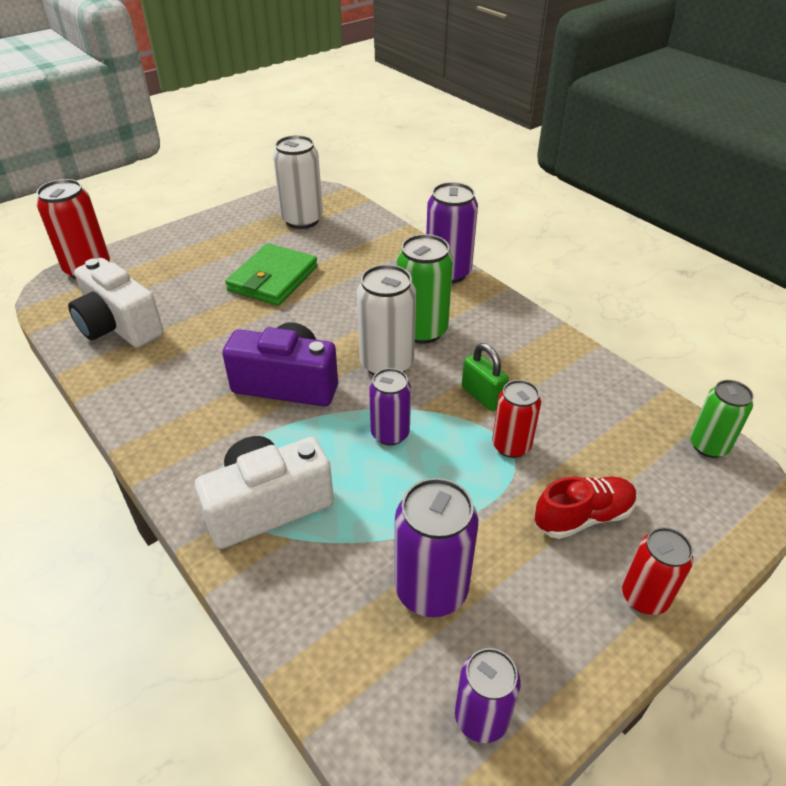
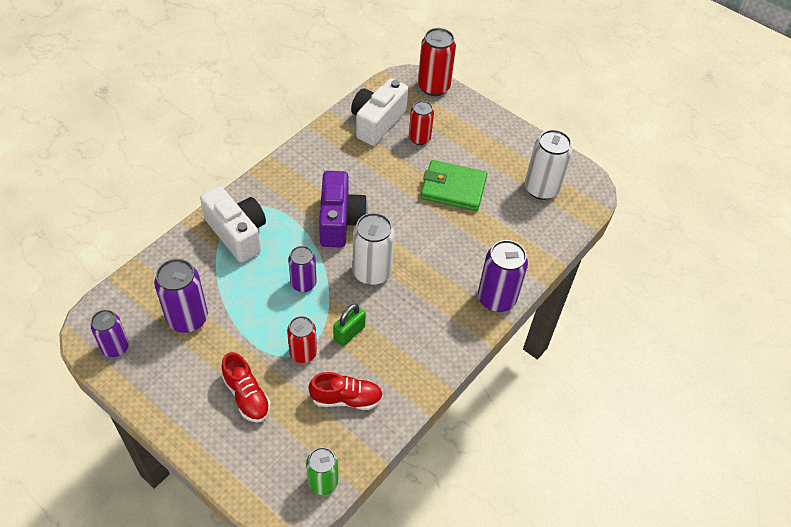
camera: 75 degrees right, 10 degrees up
(422, 330) = (414, 289): green can -> none
(584, 410) = (346, 399): none -> red shoe
(644, 597) = (189, 428): red can -> red can (419, 138)

